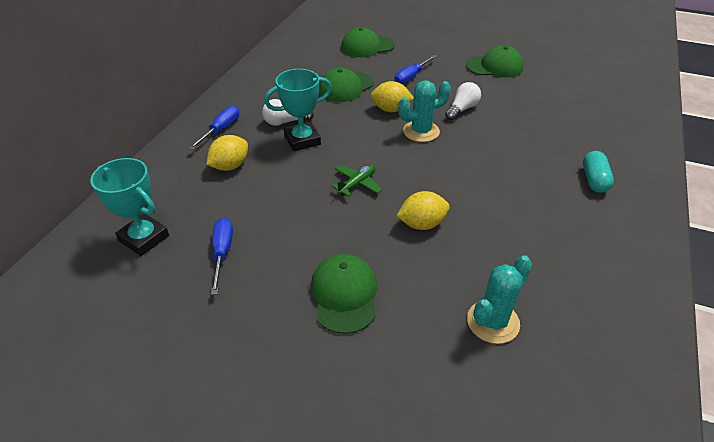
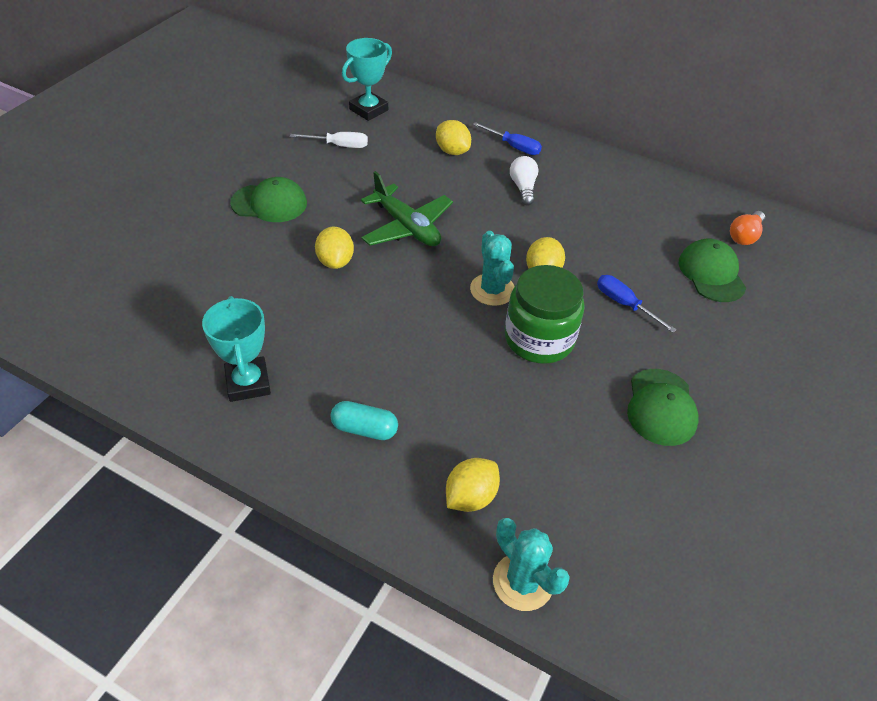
camera: 95 degrees right, 5 degrees up
(222, 253) = (339, 145): blue screwdriver -> white screwdriver
(302, 140) = (488, 197): turquoise trophy -> turquoise trophy (248, 383)
(324, 34) = (744, 236): none -> orange light bulb
(345, 87) = (597, 240): green cap -> none
(357, 184) = (406, 227): green plane -> green plane, size x1.81
(462, 109) = (539, 339): white light bulb -> green jar
(493, 322) = (204, 282): turquoise cactus -> turquoise cactus (523, 582)
(611, 130) = (470, 497): none -> yellow lemon

